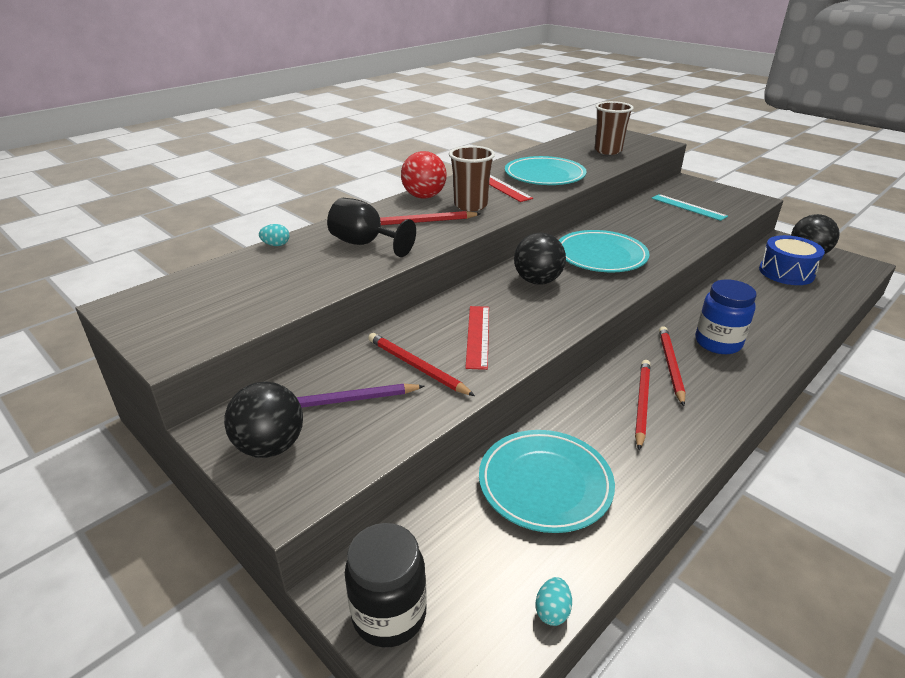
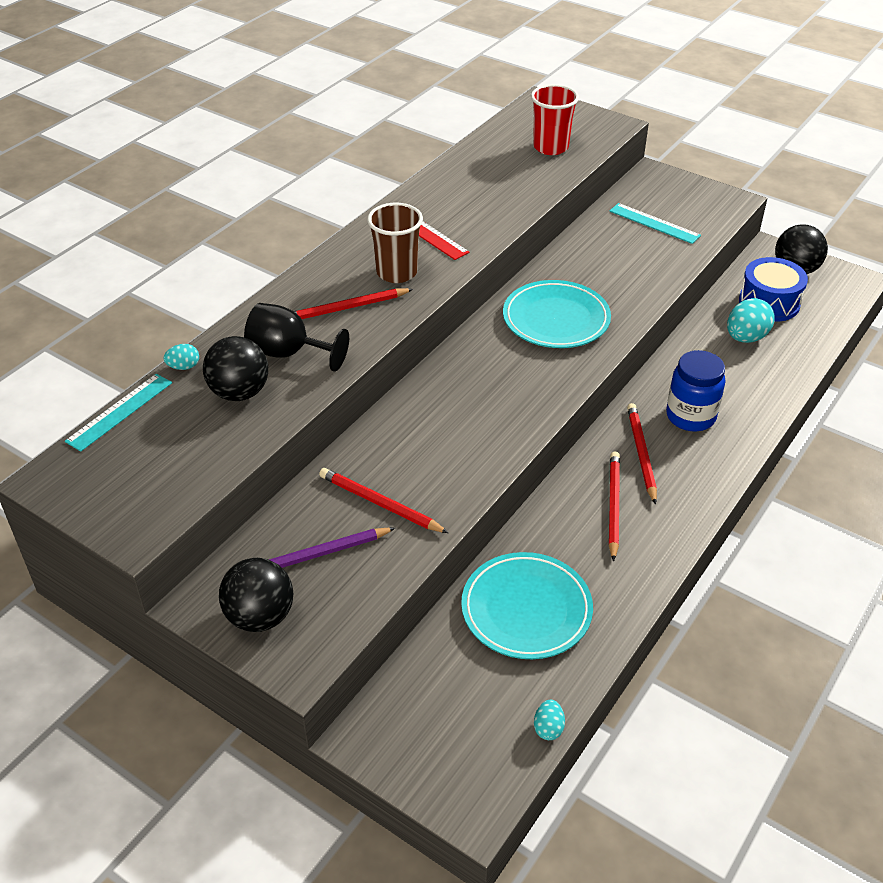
camera: 10 degrees left, 10 degrees up
(209, 267) = (120, 411): none -> turquoise ruler
(389, 614) = (408, 753): black jar -> none
(424, 196) = (336, 262): red ball -> none
(478, 336) = (436, 455): red ruler -> none
(537, 281) = (488, 367): black ball -> black ball (239, 392)
(544, 176) = (477, 207): turquoise plate -> none
(608, 151) = (550, 147): brown cup -> red cup
(767, 293) = (746, 337): none -> turquoise egg

